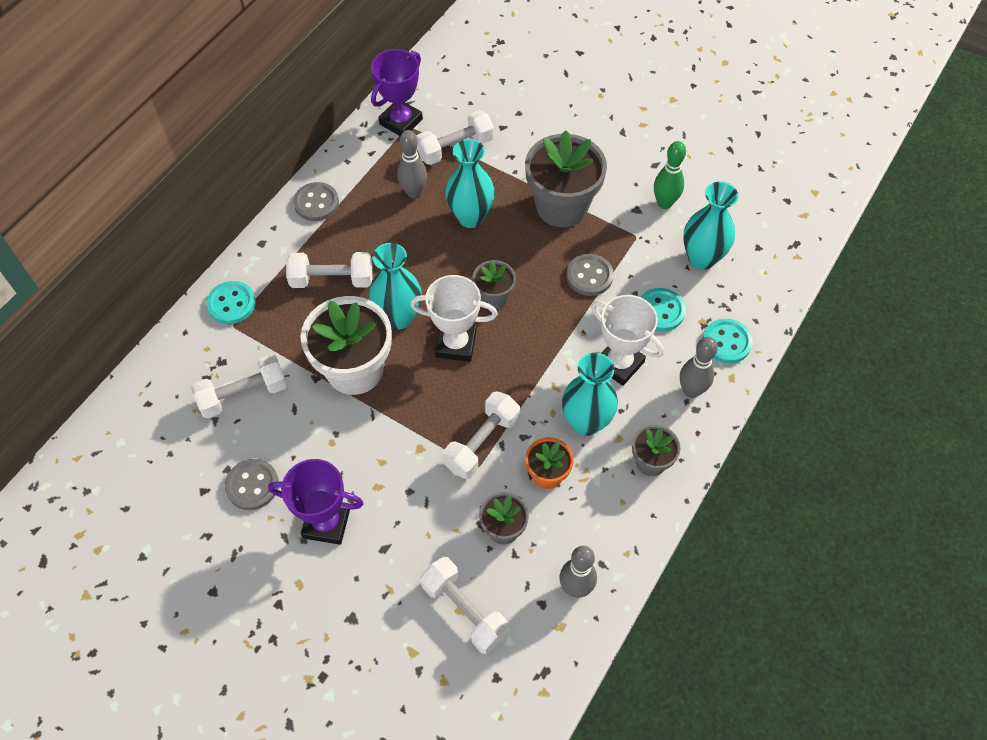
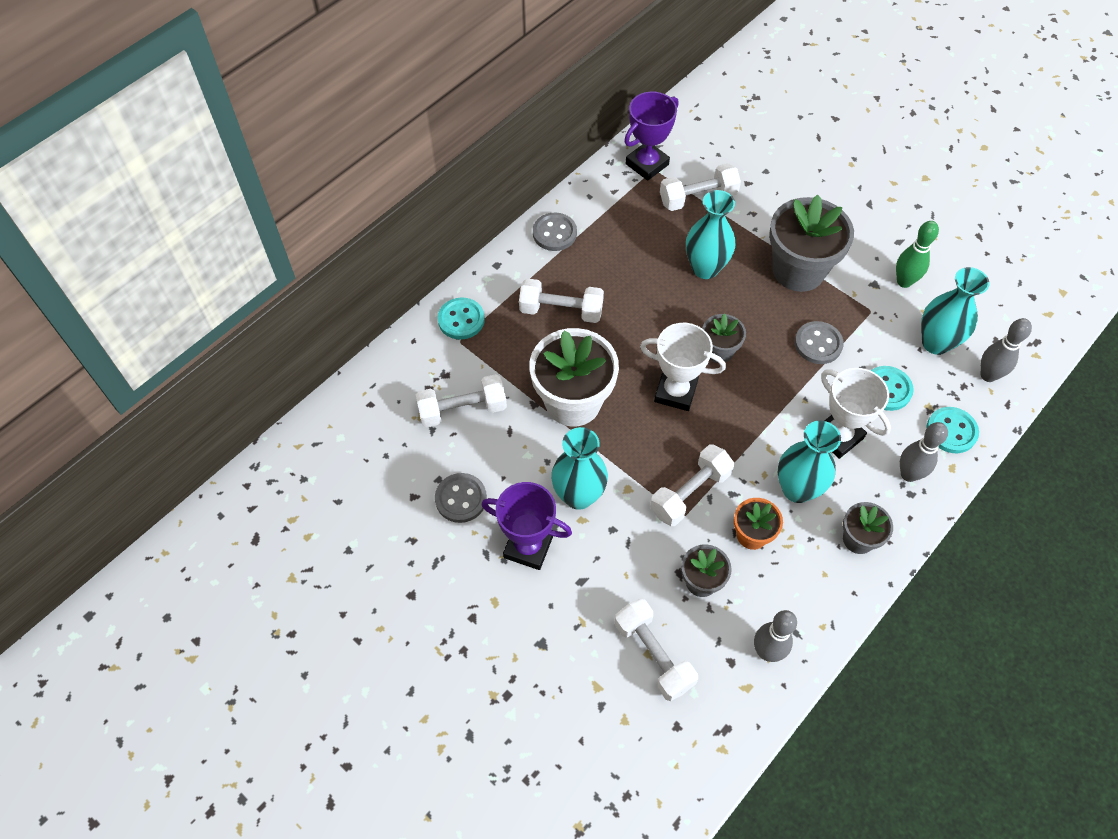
camera: 10 degrees right, 0 degrees up
(399, 317) = (622, 357): turquoise vase -> turquoise vase (578, 495)
(414, 192) = (651, 236): grey bowling pin -> grey bowling pin (988, 375)

